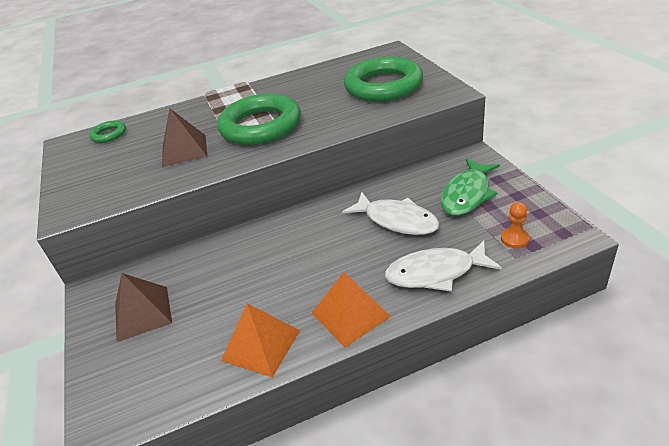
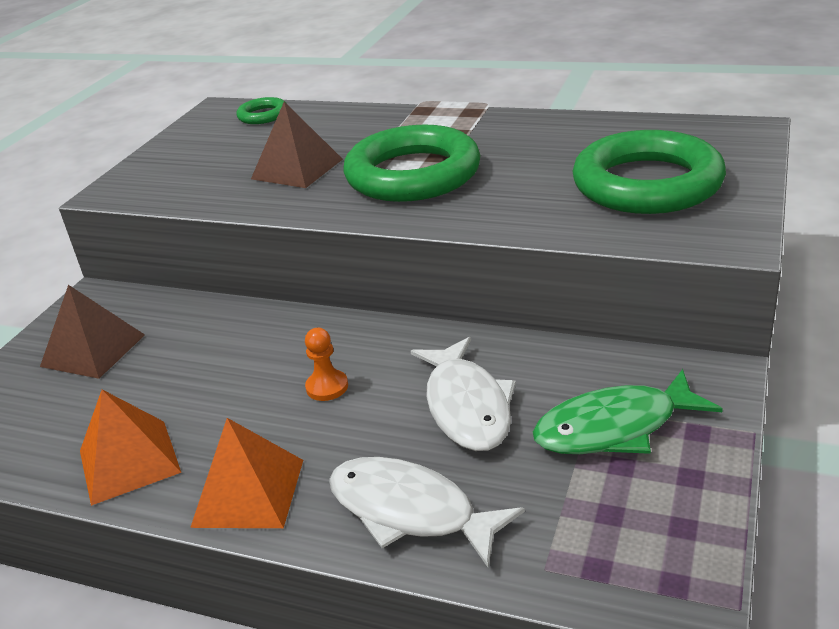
camera: 40 degrees right, 5 degrees down
(514, 239) = (583, 540): orange pawn -> orange pawn (327, 387)

